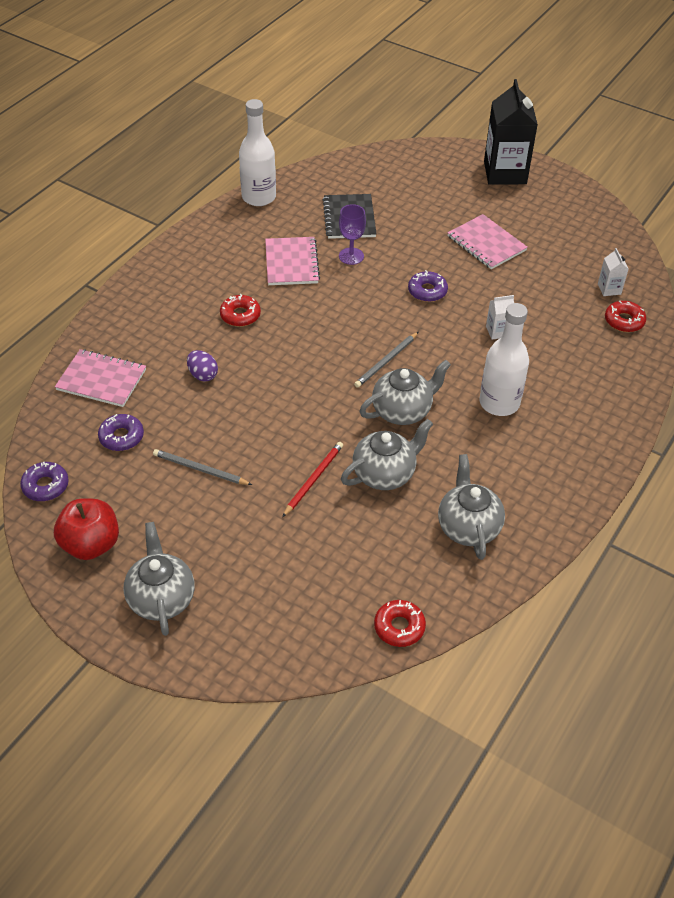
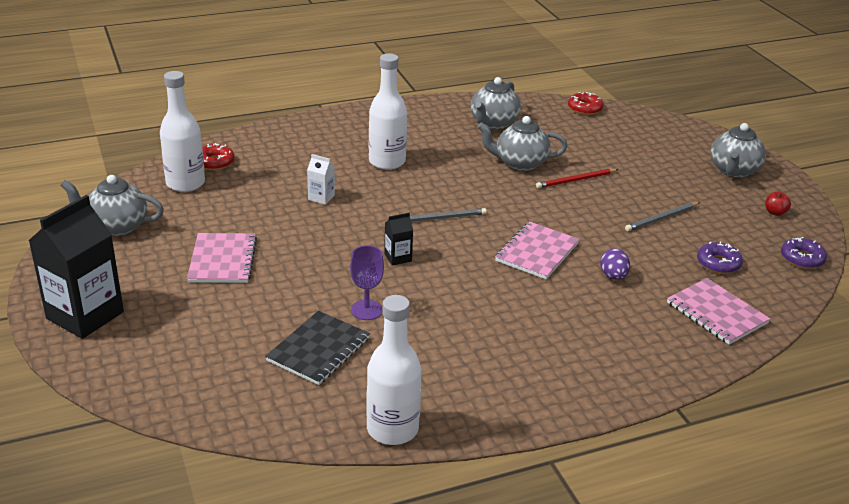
camera: 145 degrees left, 15 degrees down
(91, 544) = (775, 212): red apple -> red apple, size x0.47
(200, 469) = (661, 218): grey pencil -> grey pencil turned 90 degrees clockwise
(240, 315) = (536, 308): red donut -> none
(291, 263) = (435, 332): pink notebook -> pink notebook (537, 252)
(376, 306) = (398, 257): none -> black carton
(402, 411) = (465, 186): grey teapot -> grey teapot (117, 226)
(427, 291) = (336, 248): purple donut -> none
(609, 289) = (185, 183): white carton -> white bottle

